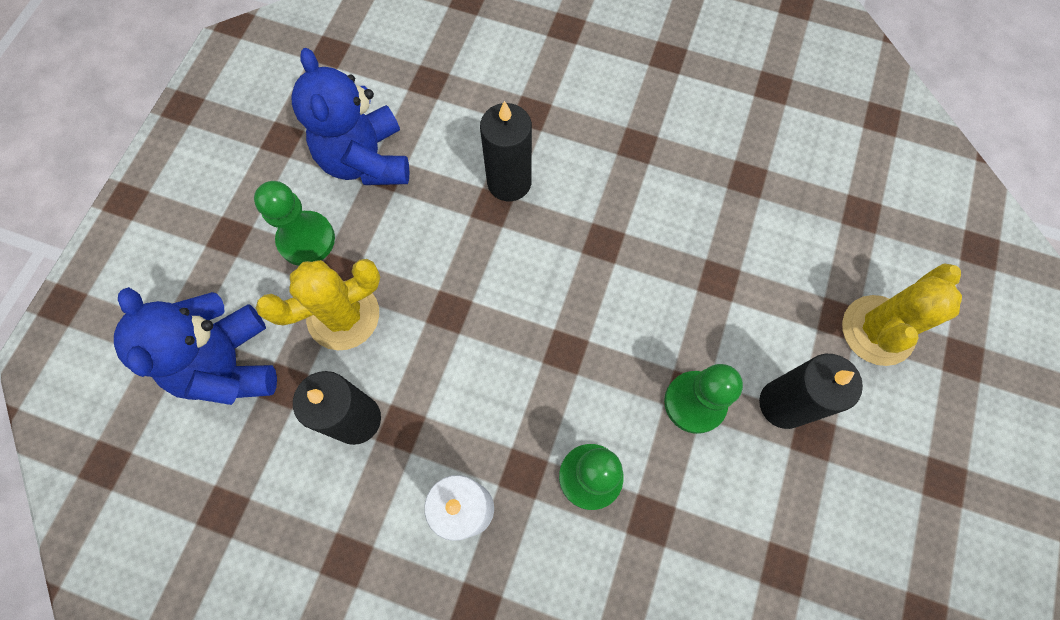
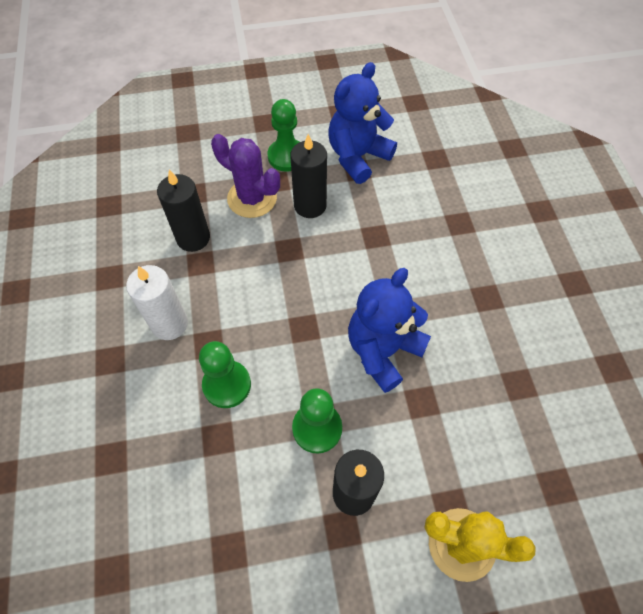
camera: 60 degrees right, 10 degrees down
(229, 364) = (191, 163): blue teddy bear -> blue teddy bear (383, 350)
(343, 315) = (252, 198): yellow cactus -> purple cactus
(509, 182) = (399, 236): black candle -> black candle (310, 205)

